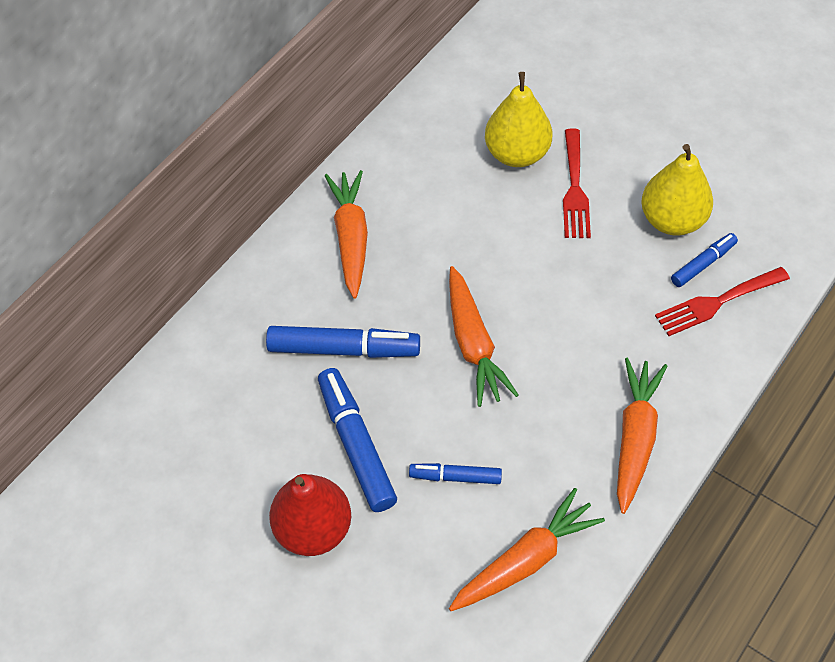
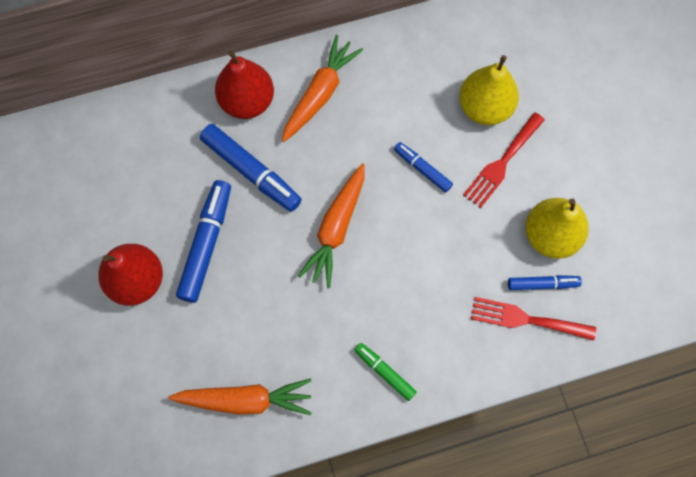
camera: 35 degrees right, 15 degrees up
(283, 290) = (247, 101): none -> red pear
(455, 477) = (249, 312): blue marker -> blue marker (422, 169)
(635, 437) = (385, 372): orange carrot -> green marker

